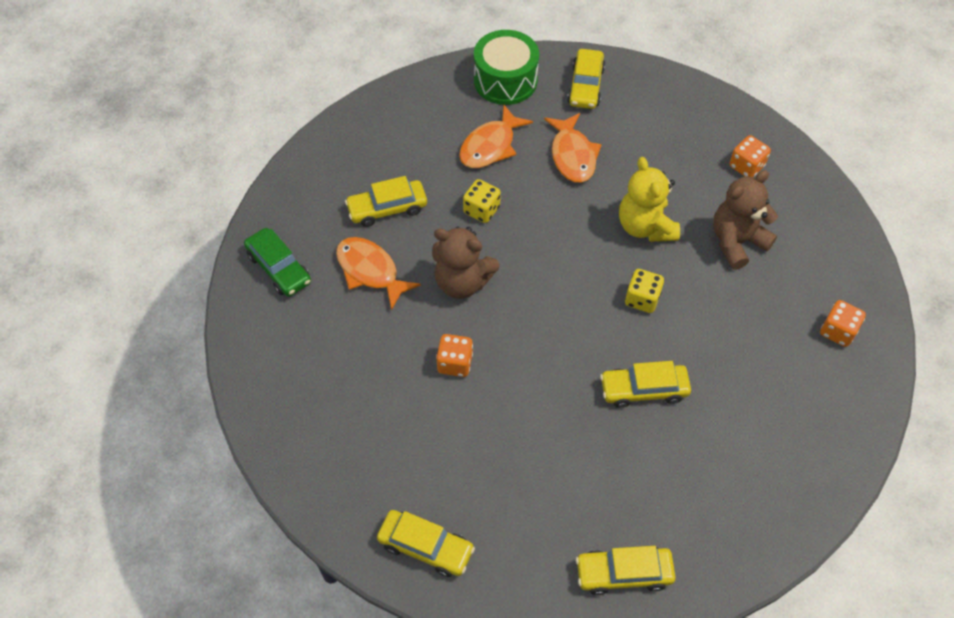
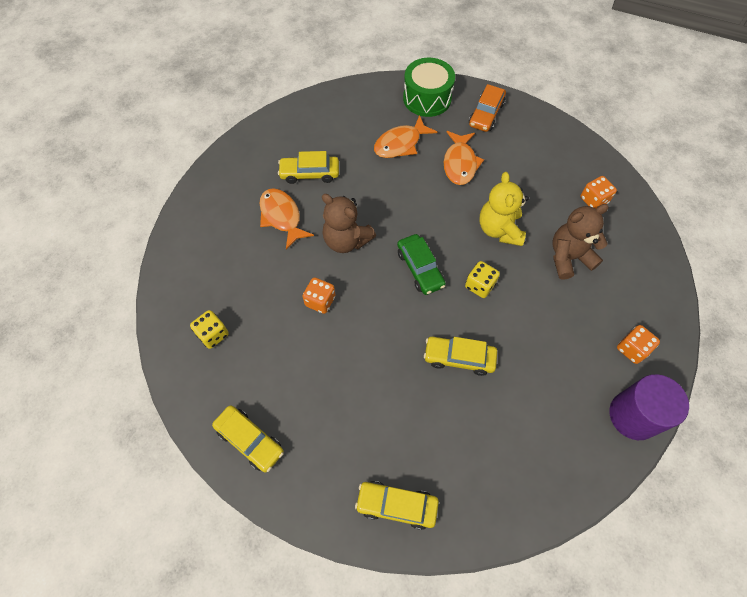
camera: 15 degrees right, 5 degrees up
(279, 268) = (217, 200): green car -> green car (420, 268)
(481, 210) = (378, 190): yellow dice -> yellow dice (213, 334)
(585, 86) = (486, 114): yellow car -> orange car
(859, 405) = (633, 416): none -> purple cylinder

